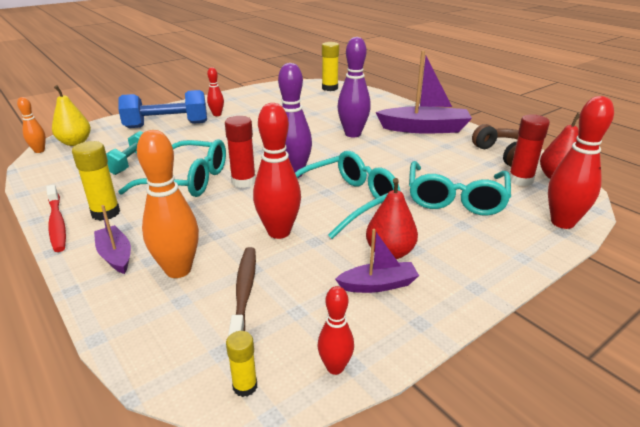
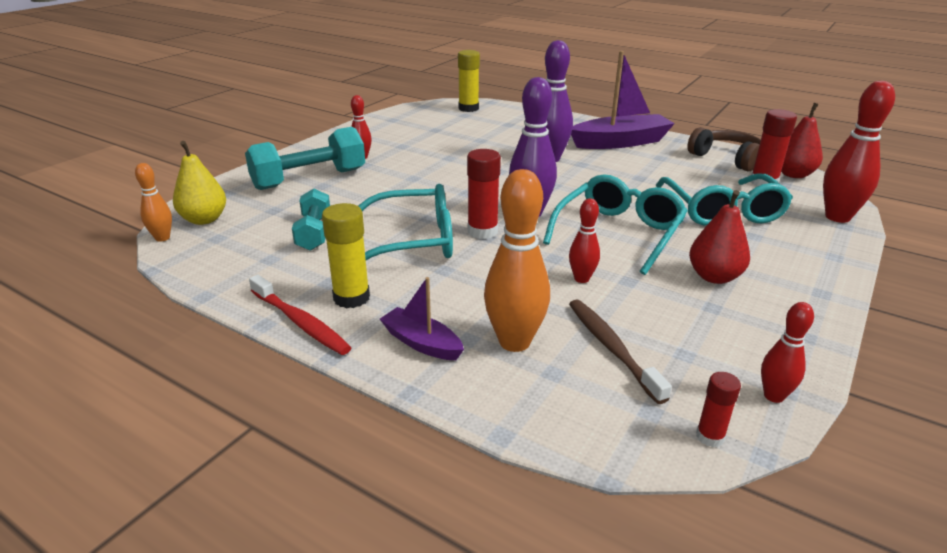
camera: 20 degrees left, 0 degrees up
(167, 125) = (309, 179): blue dumbbell -> turquoise dumbbell
(245, 386) = (710, 436): yellow glue stick -> red glue stick
(279, 232) = (581, 279): red bowling pin -> red bowling pin, size x0.55
(378, 285) = (734, 310): purple boat -> none

